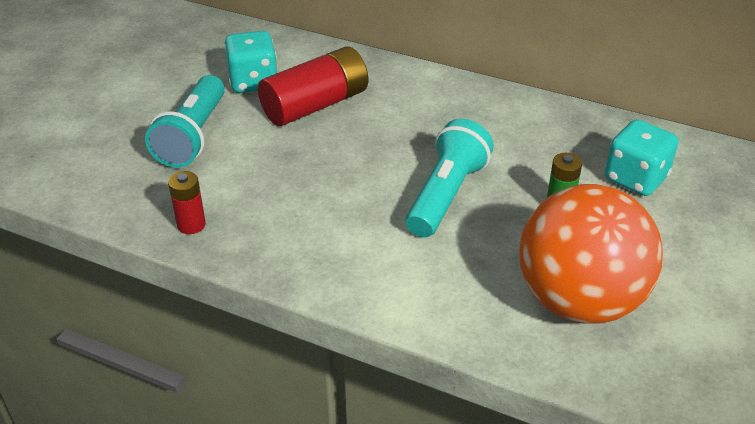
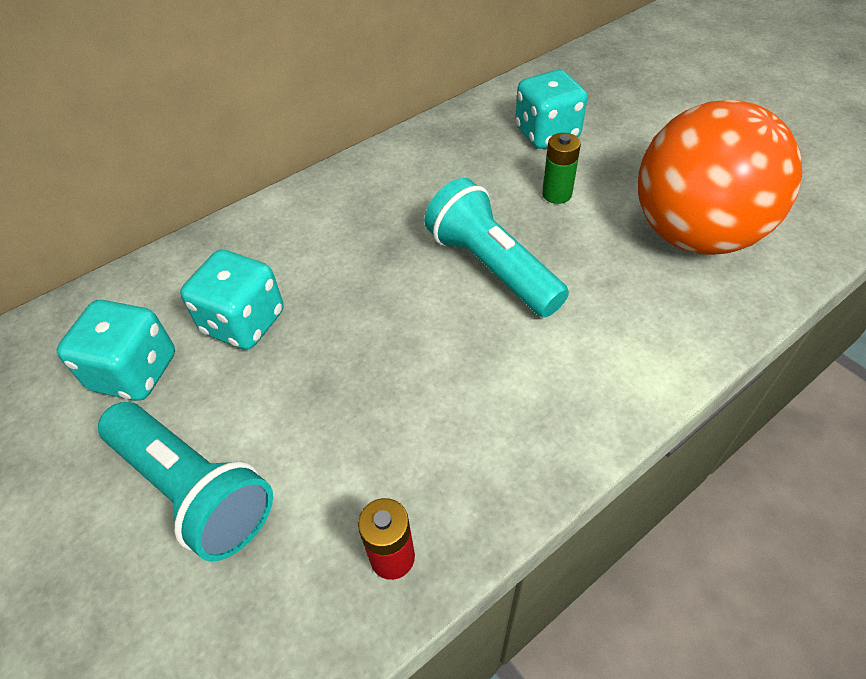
camera: 60 degrees left, 10 degrees up
(316, 105) = (244, 322): red battery -> turquoise dice

